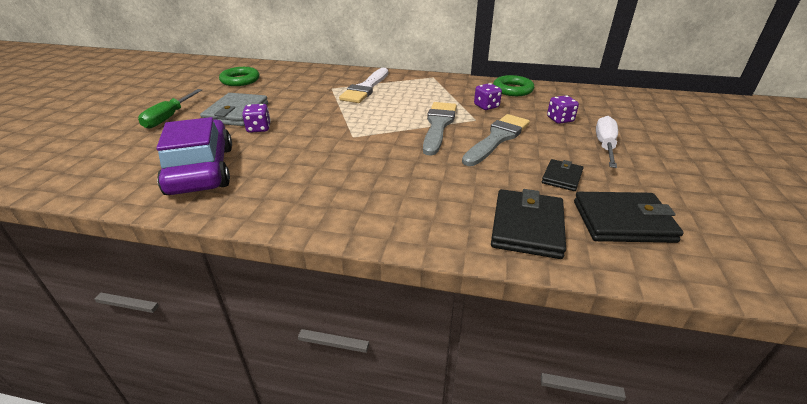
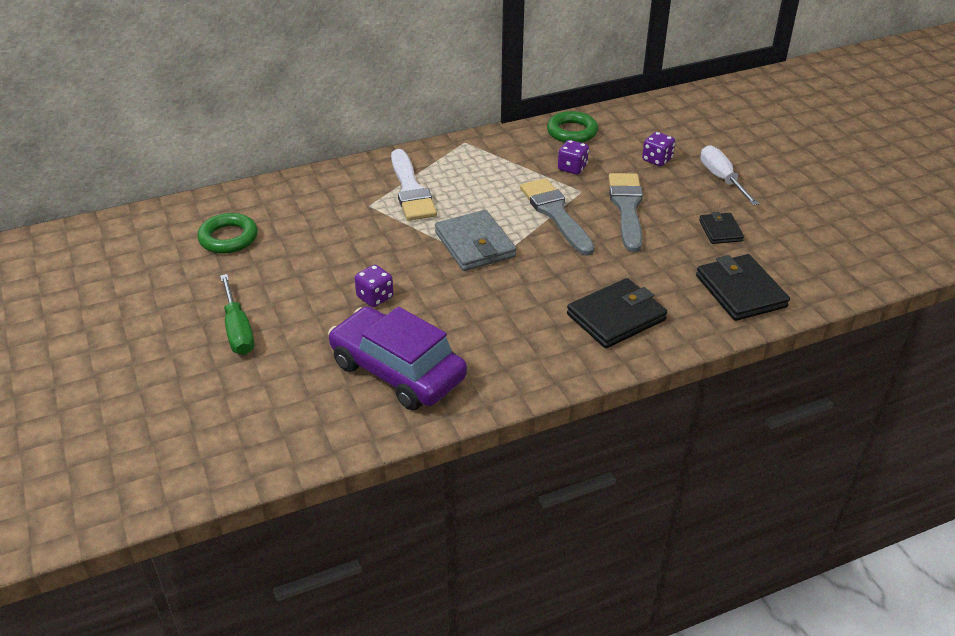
camera: 35 degrees left, 5 degrees up
(236, 113) = (312, 288): grey wallet -> grey wallet (474, 244)
(623, 221) = (797, 255): black wallet -> black wallet (616, 317)

